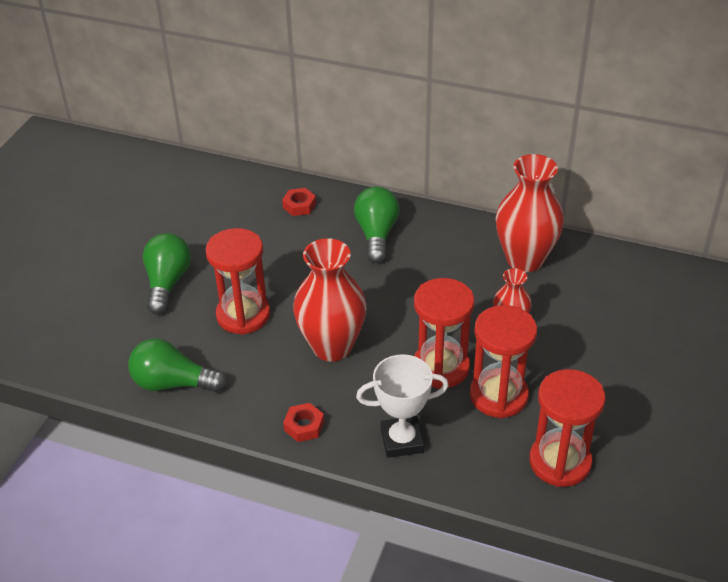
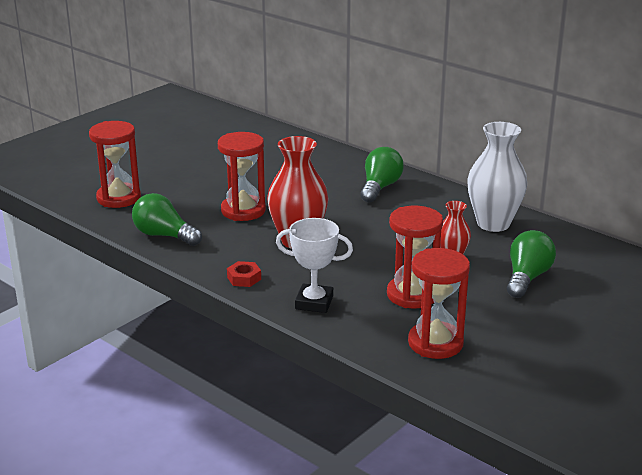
camera: 20 degrees right, 15 degrees down
(167, 283) = (200, 183): green light bulb -> green light bulb (527, 278)
(299, 205) = (330, 161): red nut -> none
(441, 367) = (376, 269): red hourglass -> red hourglass (119, 198)
(525, 259) = (493, 224): red vase -> white vase

